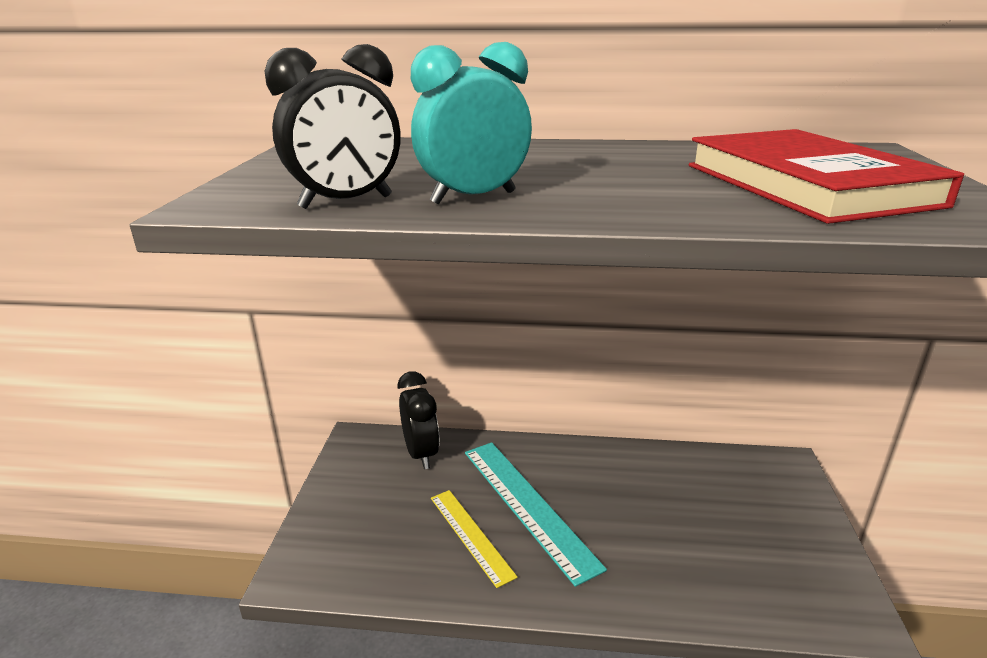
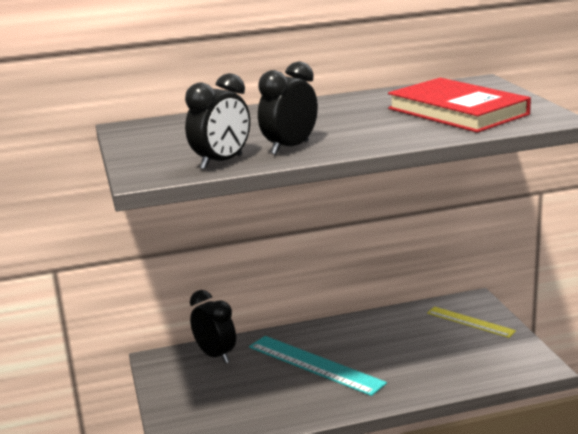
camera: 20 degrees left, 5 degrees down
(471, 535) = (286, 390): yellow ruler -> yellow ruler (470, 322)
(473, 198) = (290, 148): turquoise clock -> black clock

